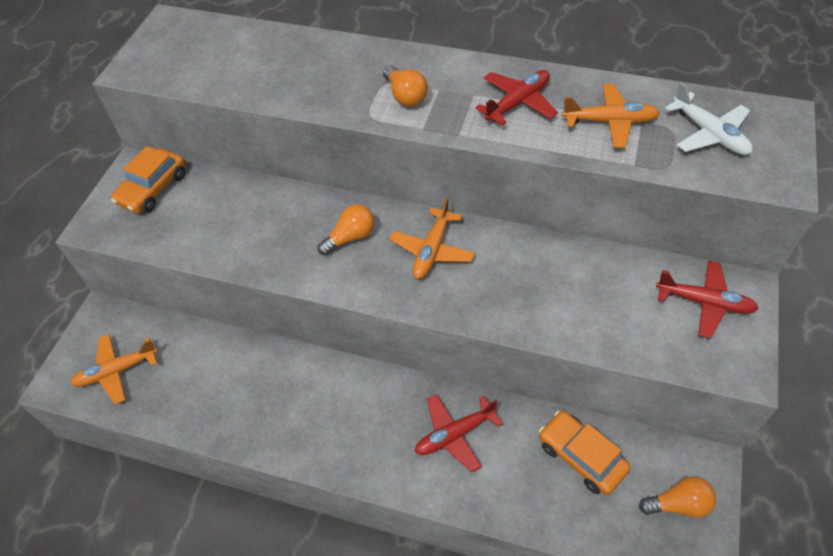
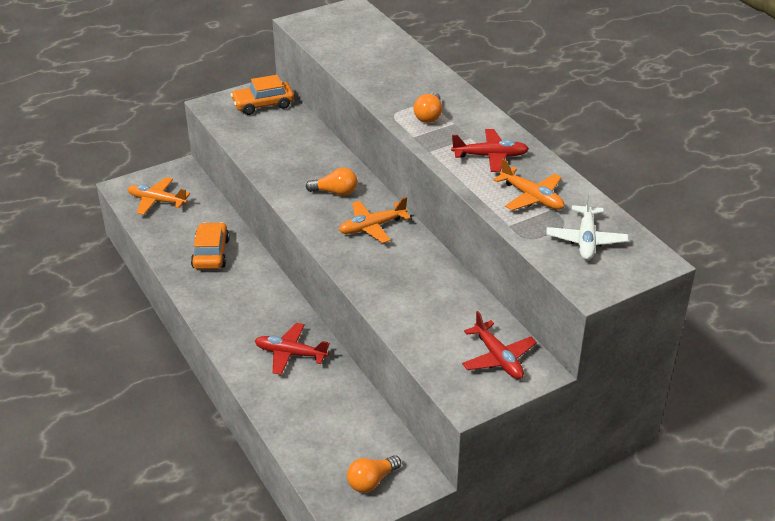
camera: 40 degrees right, 15 degrees down
(581, 457) = (347, 417): orange car -> orange car (211, 253)
(678, 504) = (371, 481): orange light bulb -> orange light bulb turned 105 degrees clockwise

